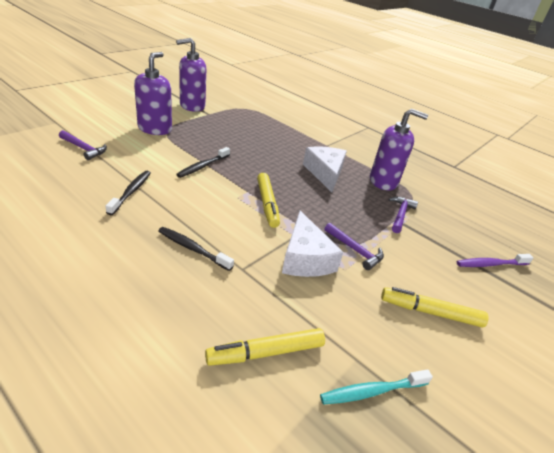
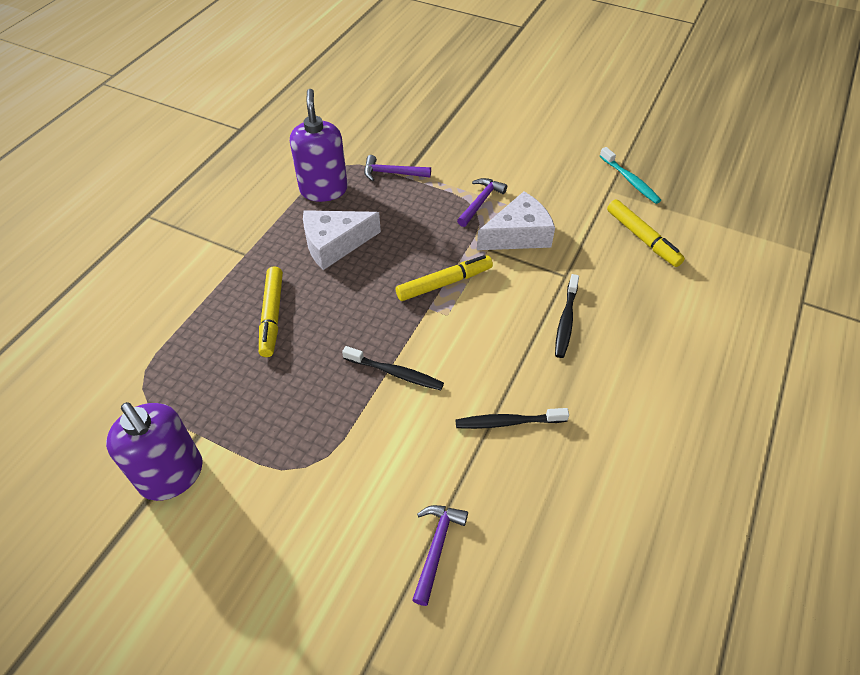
camera: 100 degrees left, 15 degrees up
(155, 129) = (308, 486): purple soap dispenser -> none
(430, 312) = (530, 153): yellow marker -> yellow marker (272, 316)
(491, 264) = (438, 115): purple toothbrush -> none

